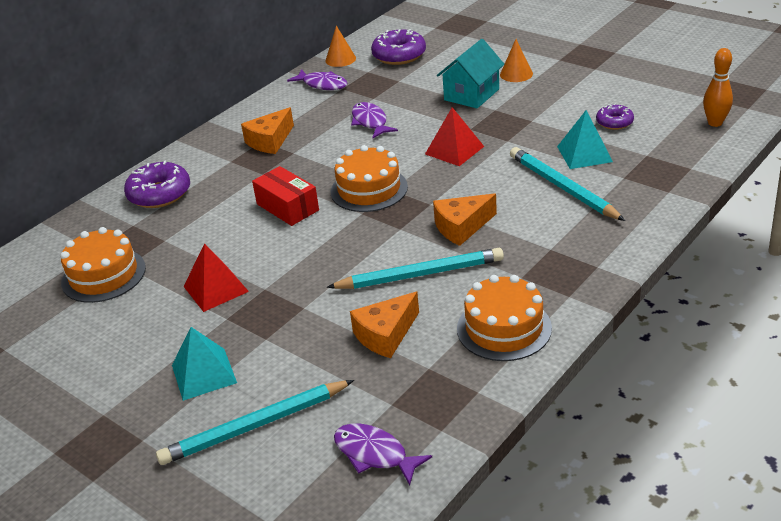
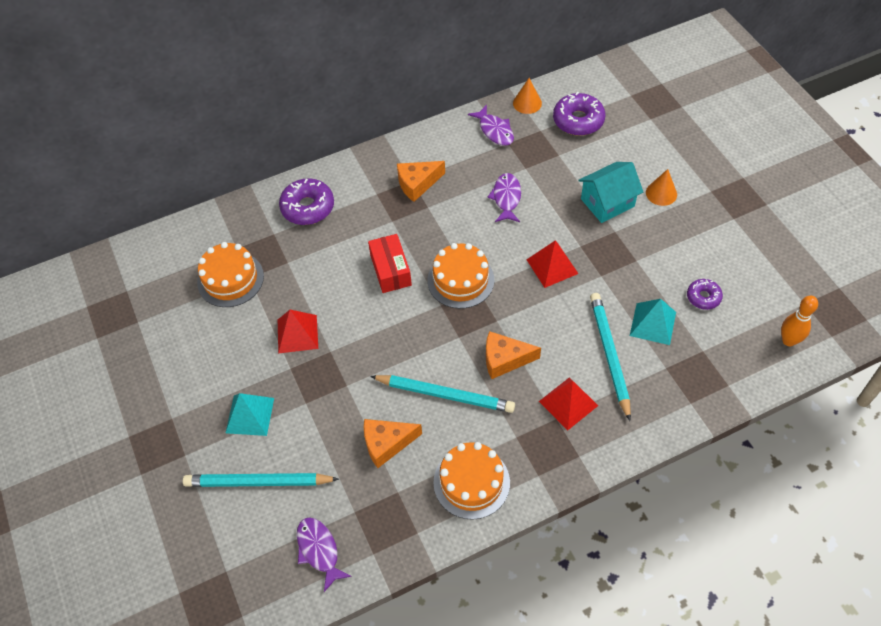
camera: 25 degrees right, 20 degrees up
(553, 234) = (568, 403): none -> red pyramid

